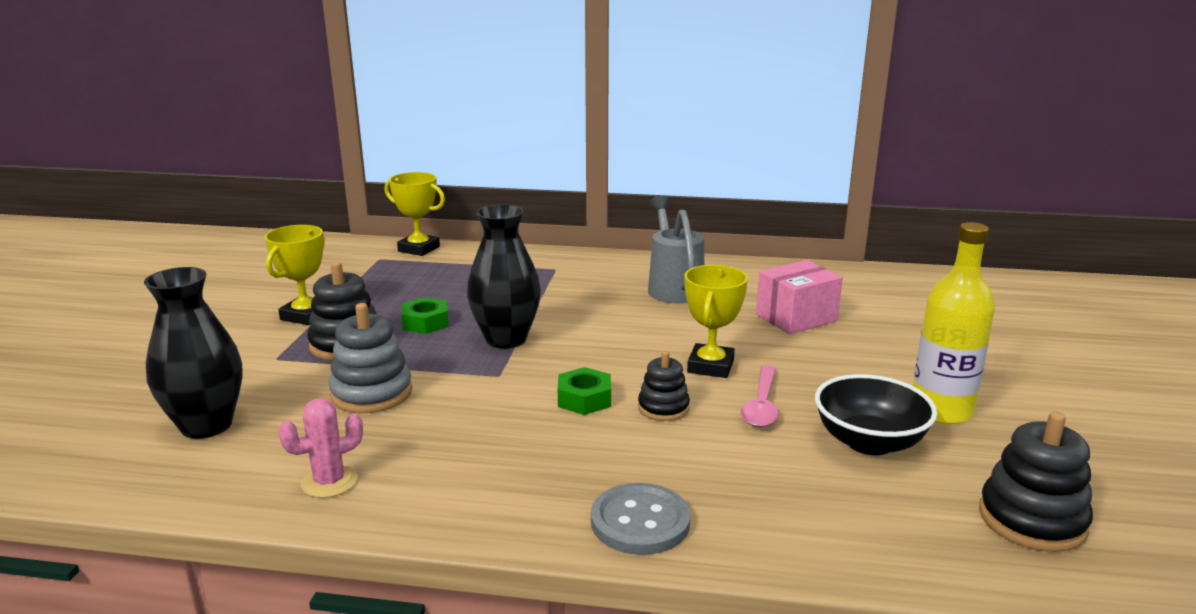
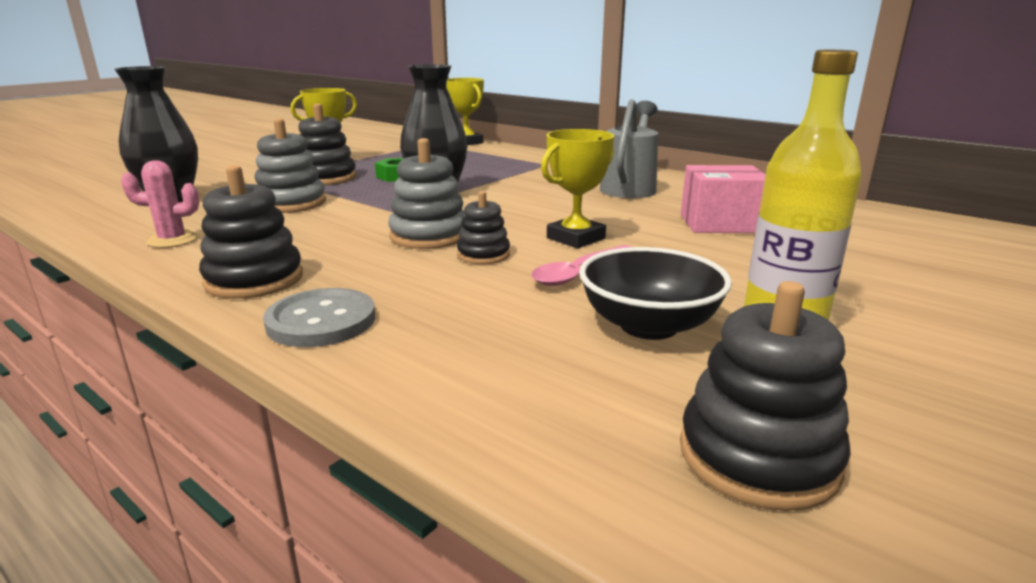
camera: 30 degrees right, 0 degrees up
(508, 501) = (254, 280): none -> black stacking toy
(584, 399) = (429, 236): green nut -> grey stacking toy

